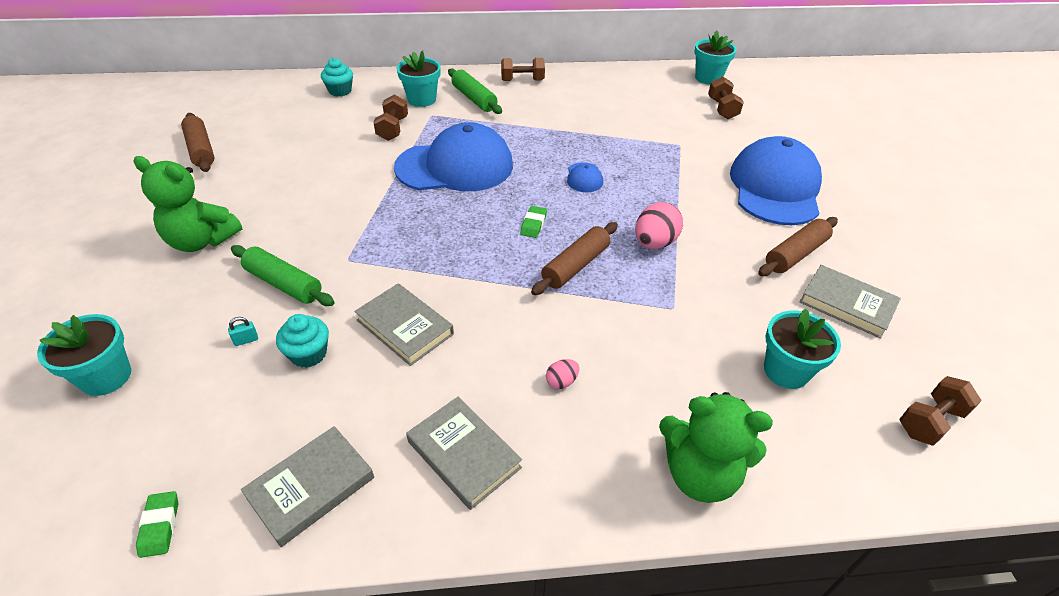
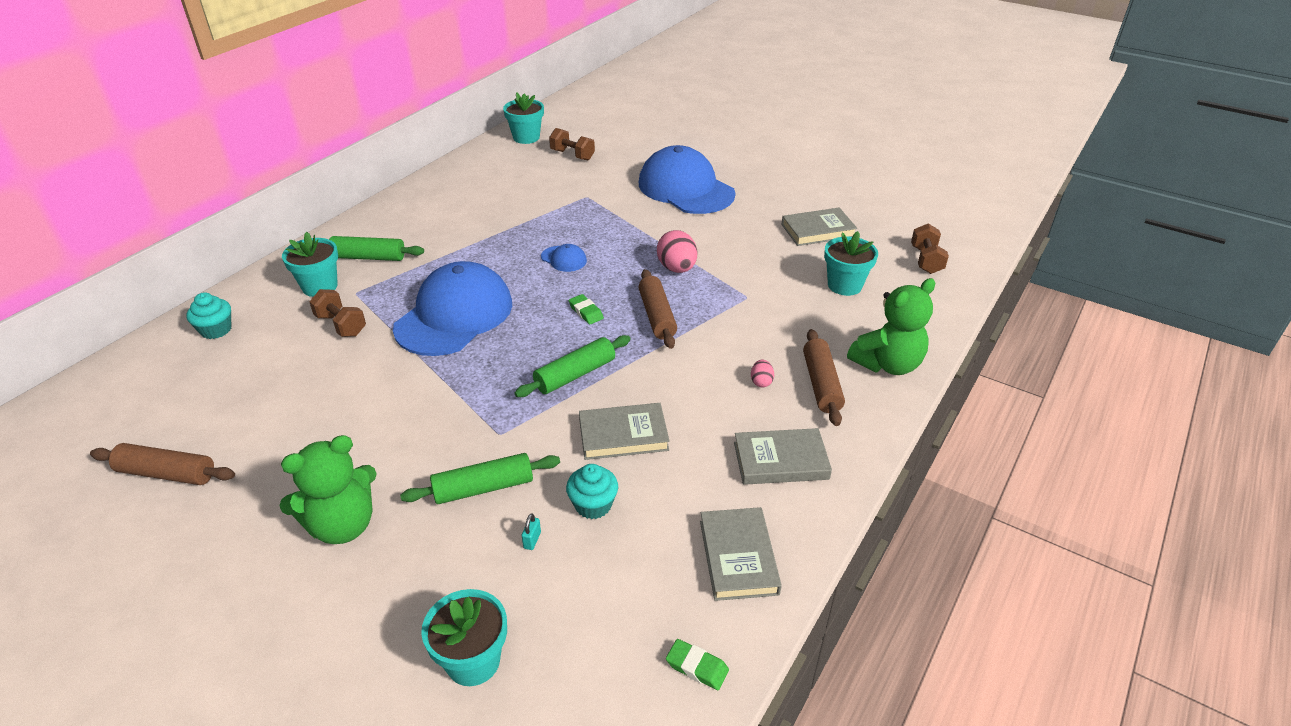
camera: 50 degrees left, 5 degrees down
(451, 260) = (575, 374): none -> green rolling pin
(522, 80) = (383, 219): brown dumbbell -> none
(795, 254) = (756, 221): brown rolling pin -> brown rolling pin (821, 384)

